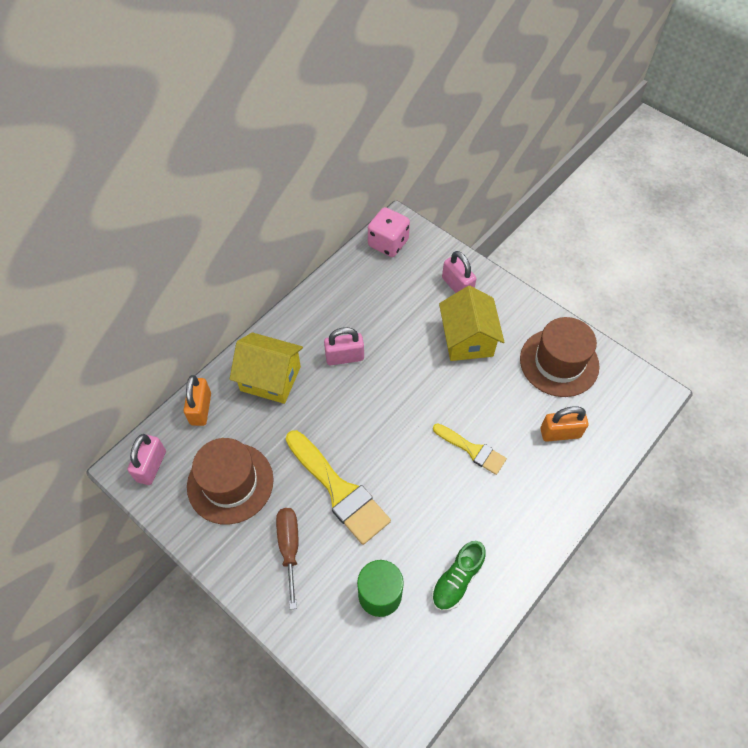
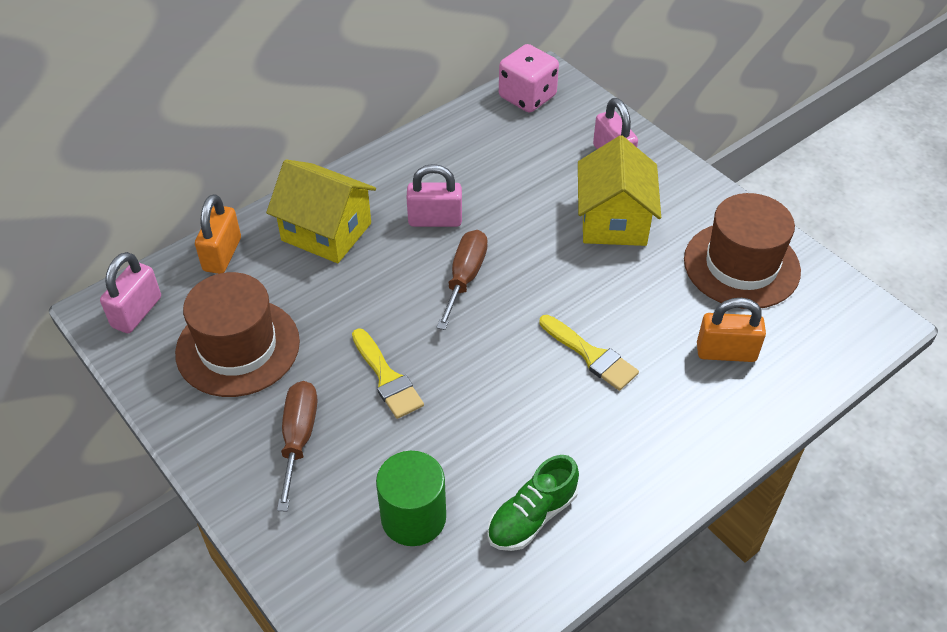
camera: 10 degrees right, 10 degrees down
(339, 490) = (387, 378): yellow brush -> yellow brush, size x0.58
(375, 401) = (465, 278): none -> brown screwdriver

